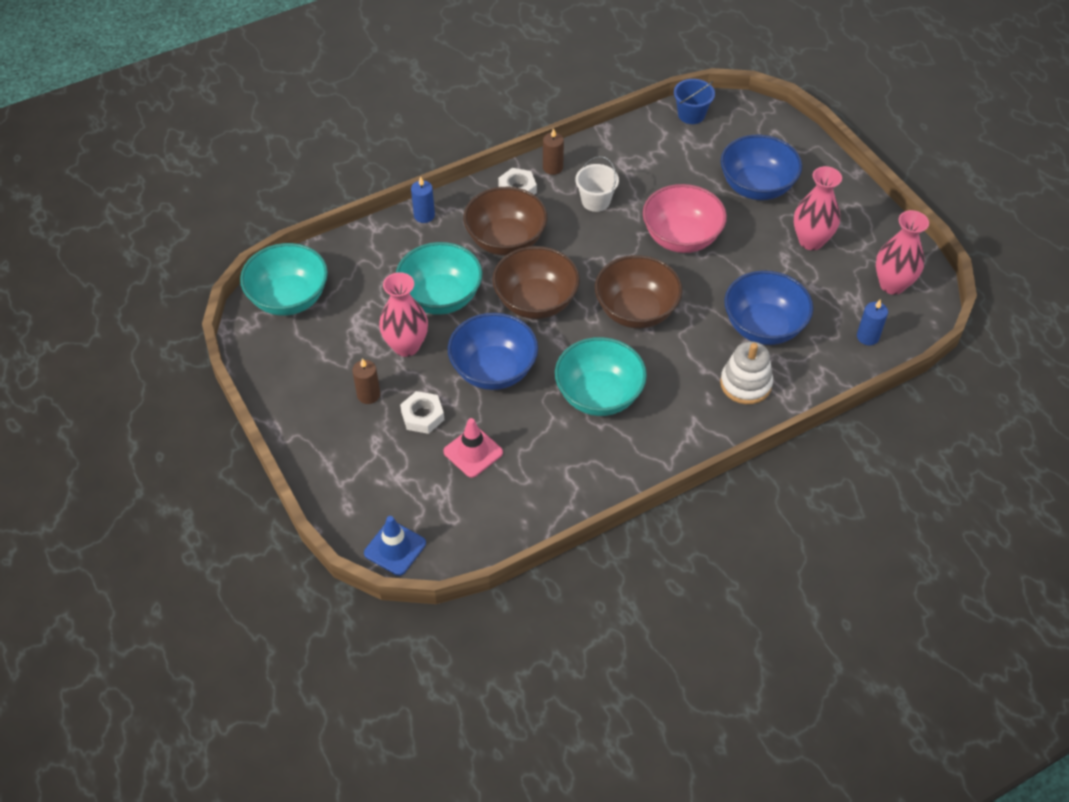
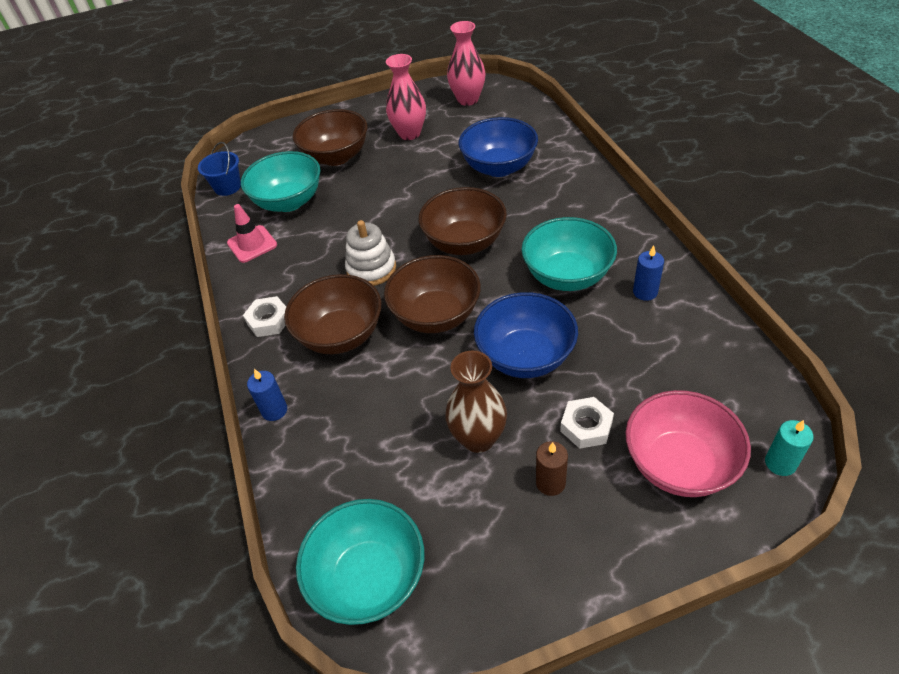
camera: 75 degrees left, 5 degrees down
(395, 548) = (780, 463): blue traffic cone -> turquoise candle
(406, 346) = (478, 438): pink vase -> brown vase
(440, 297) = (409, 400): turquoise bowl -> turquoise bowl (289, 201)
(473, 452) = (639, 381): pink traffic cone -> pink traffic cone (252, 244)
(552, 167) = (250, 289): brown candle -> none
(595, 201) = (311, 260): white bucket -> none
(681, 238) = (381, 206): pink bowl -> pink bowl (679, 464)
(745, 384) = (561, 182): white stacking toy -> white stacking toy (371, 269)
(756, 187) = (336, 157): blue bowl -> brown bowl
(867, 337) = (519, 116): blue candle -> blue candle (645, 292)

